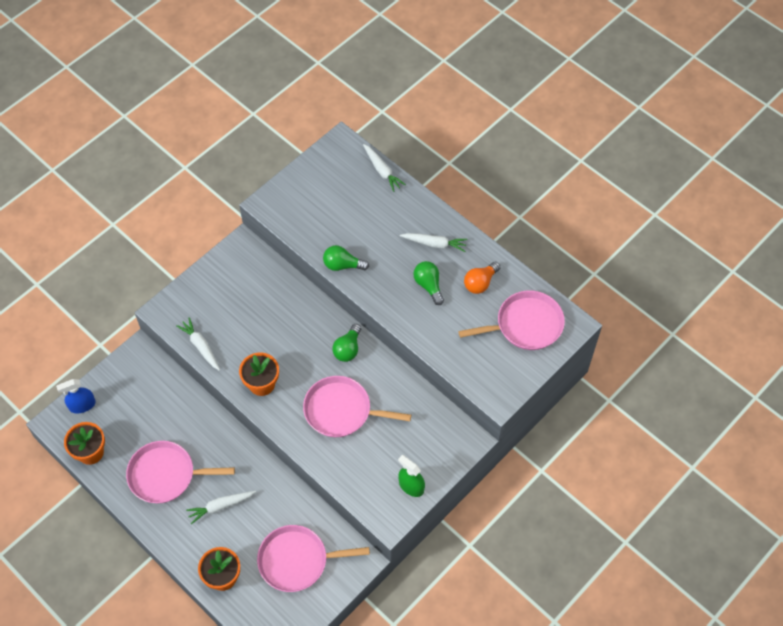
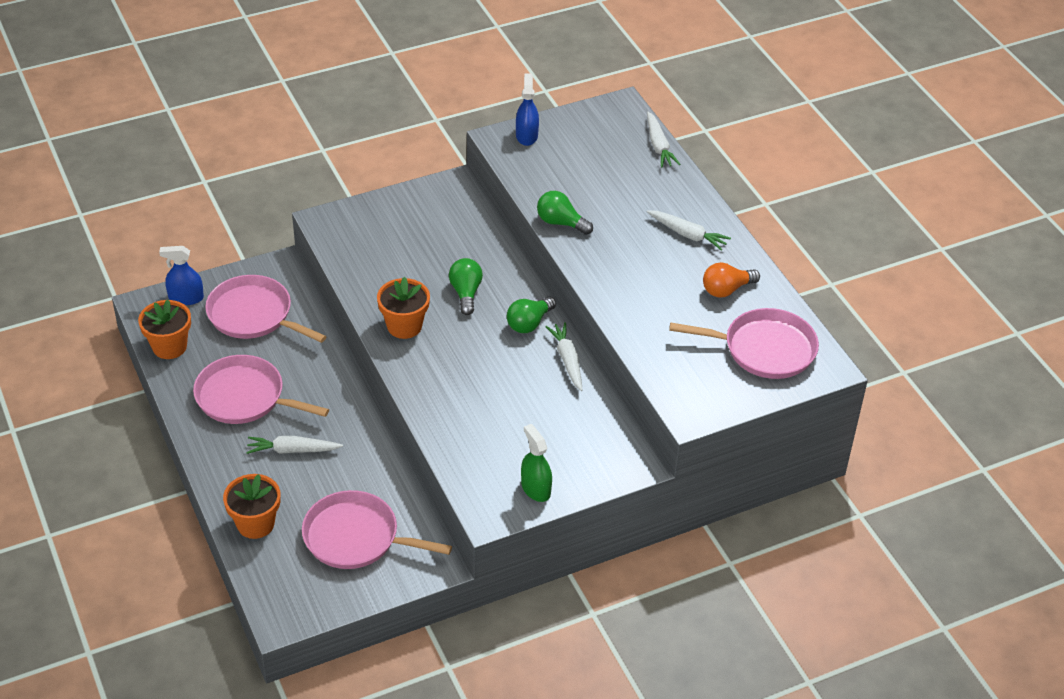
camera: 20 degrees right, 15 degrees down
(201, 346) = (351, 267): white carrot -> white carrot (567, 360)
(284, 194) = (526, 136): none -> blue spray bottle
(341, 410) = (488, 383): pink pan -> pink pan (254, 315)
(428, 285) = (658, 273): green light bulb -> green light bulb (466, 293)

